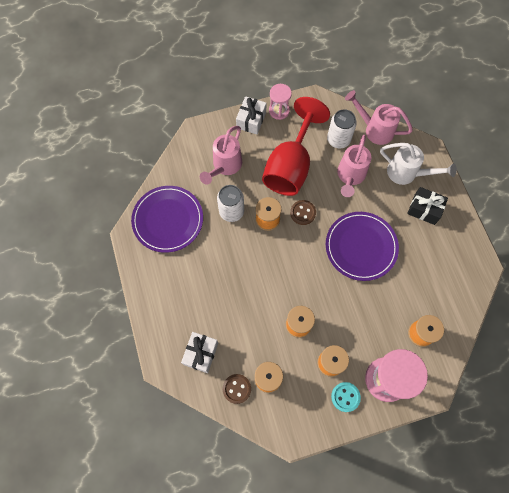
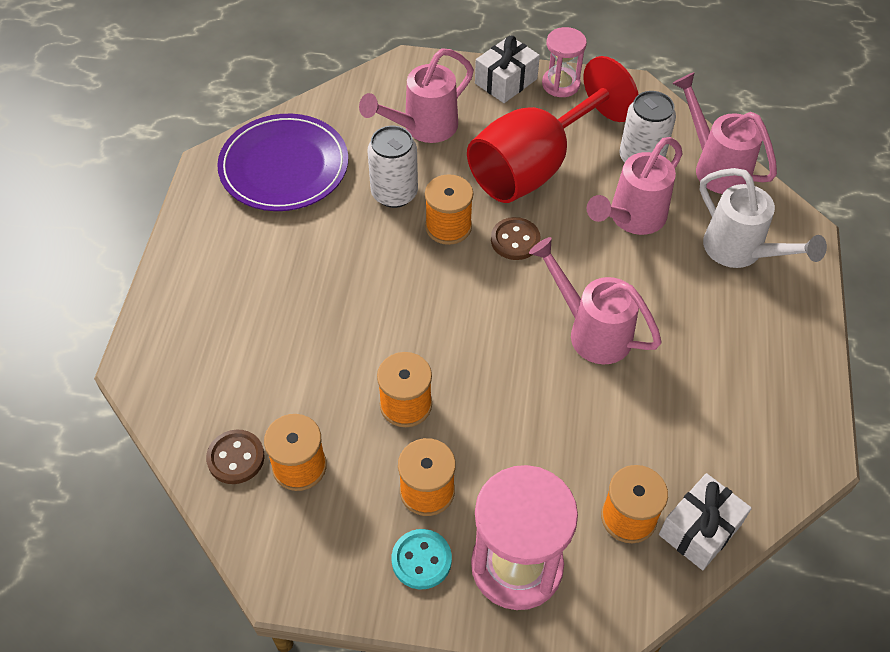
camera: 25 degrees right, 15 degrees down
(201, 353) = (211, 377): white gift -> white gift (699, 530)
(361, 247) = (591, 331): purple plate -> pink watering can
(424, 209) = (744, 319): black gift -> none

